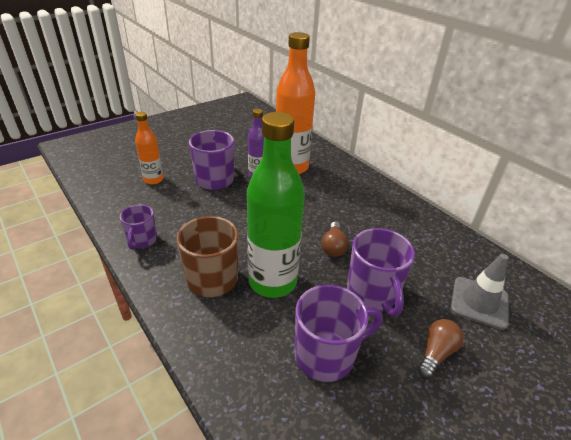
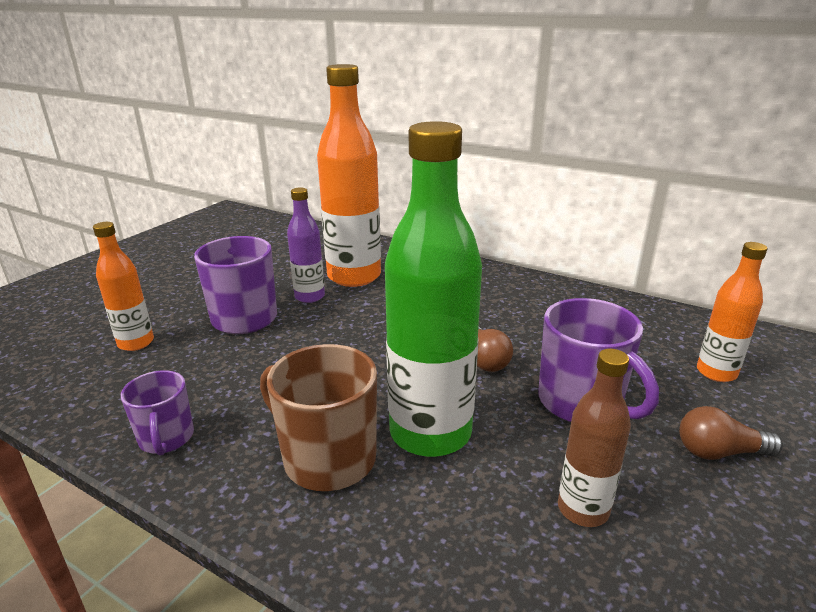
camera: 20 degrees left, 10 degrees down
(326, 355) = (583, 509): purple mug -> brown bottle
(436, 353) = (719, 452): brown light bulb -> brown light bulb turned 105 degrees counterclockwise
(479, 302) = (716, 372): grey traffic cone -> orange bottle

